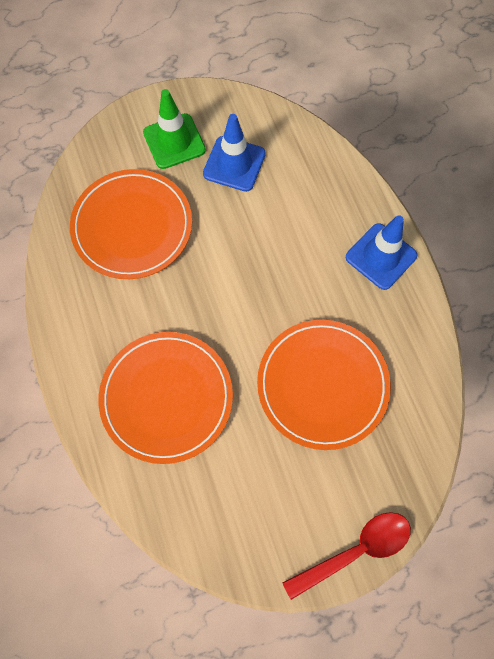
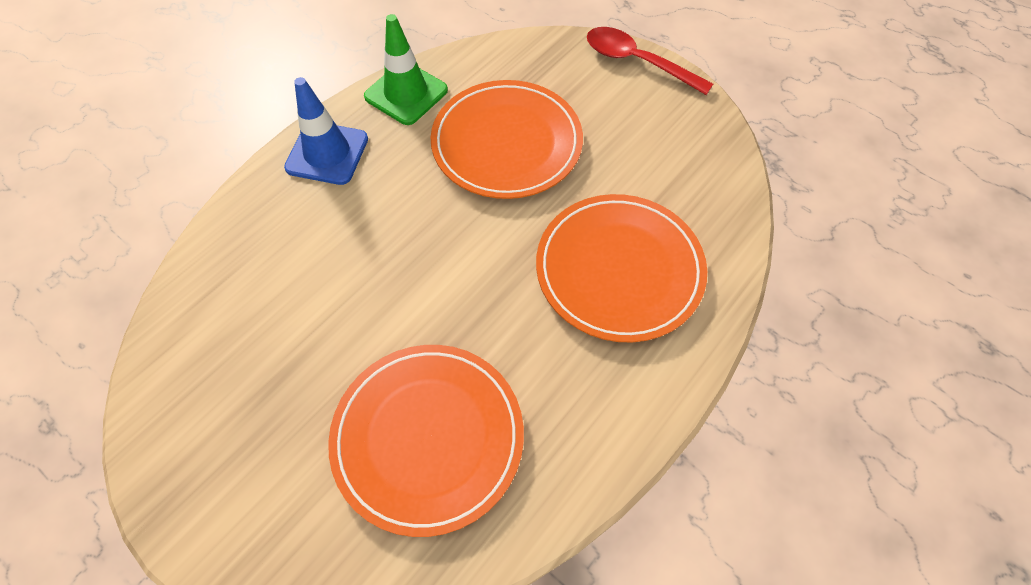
camera: 120 degrees left, 10 degrees down
(174, 141) = (256, 464): green traffic cone -> green traffic cone (406, 93)
(234, 164) = (263, 361): blue traffic cone -> none

